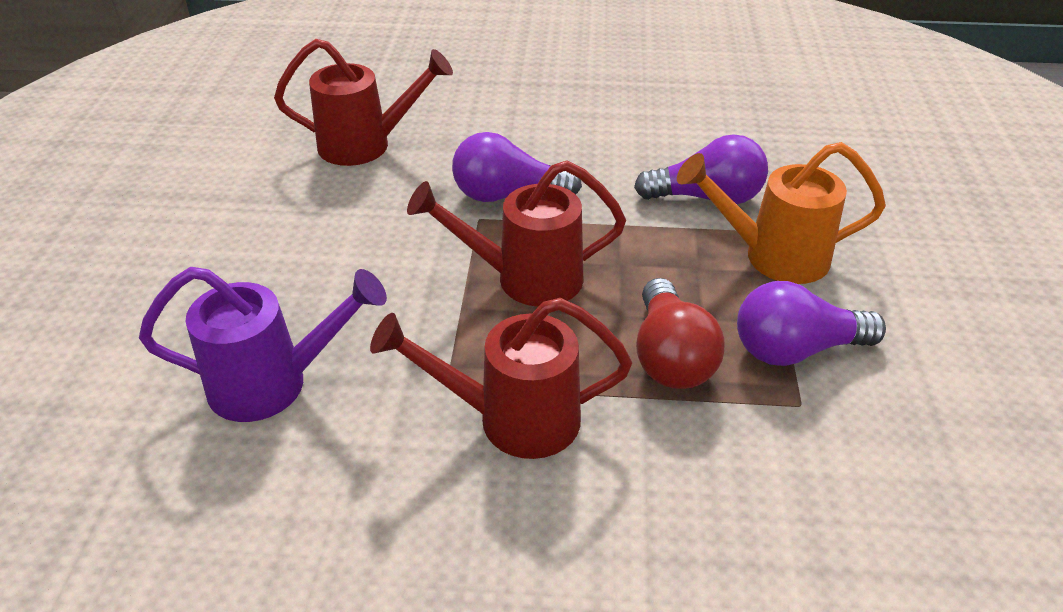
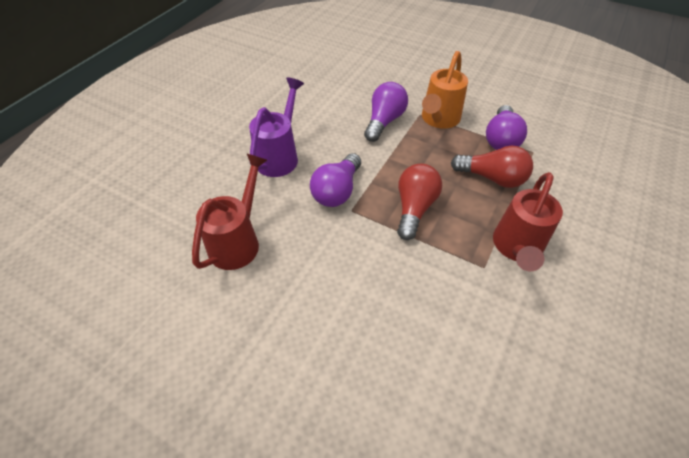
camera: 65 degrees left, 10 degrees up
(273, 384) = (457, 350): purple watering can -> purple watering can (279, 156)
(525, 279) = (414, 208): red watering can -> red light bulb

